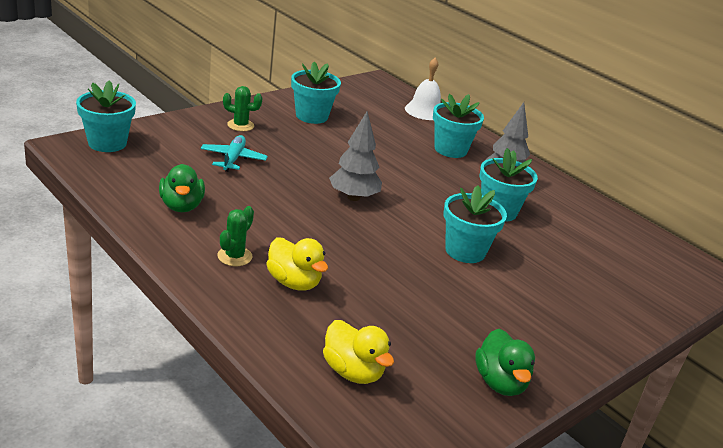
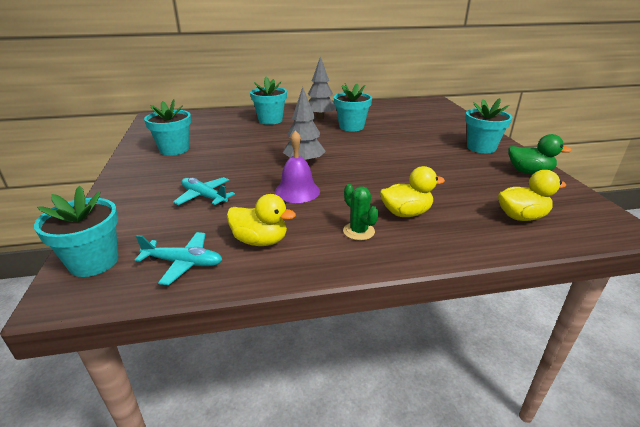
camera: 55 degrees left, 0 degrees up
(128, 179) = (184, 263): none -> turquoise plane
(181, 206) = (260, 241): green duck -> yellow duck
(240, 125) = (152, 180): green cactus -> none
(285, 206) = (297, 191): none -> purple bell
(424, 111) = (214, 114): white bell -> none
(465, 251) = (390, 146): turquoise flower pot -> turquoise flower pot (481, 147)

